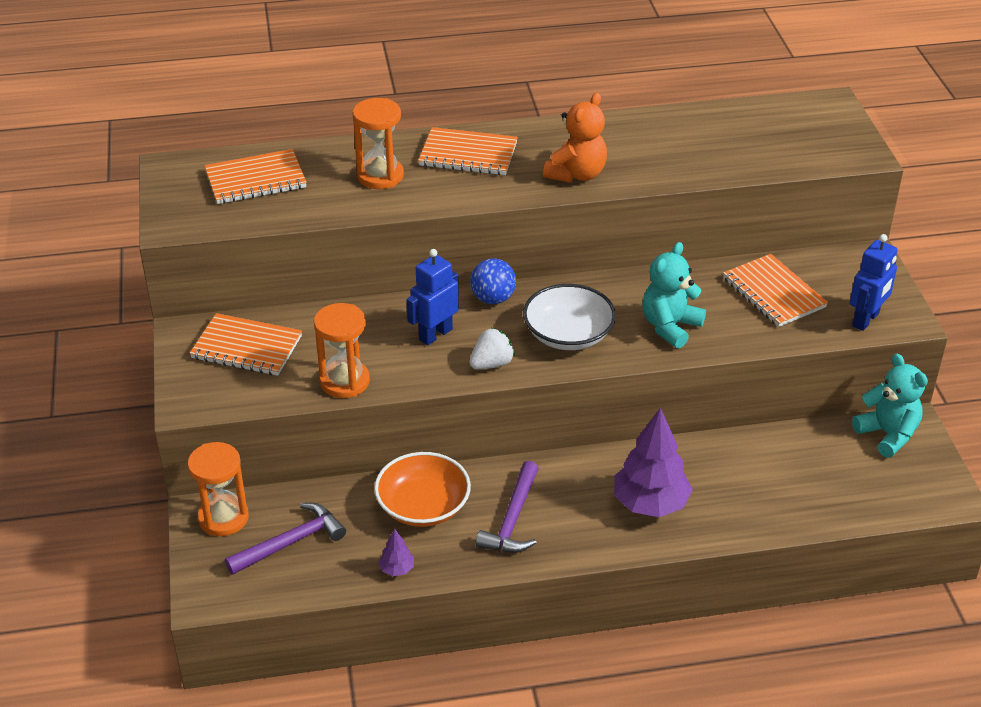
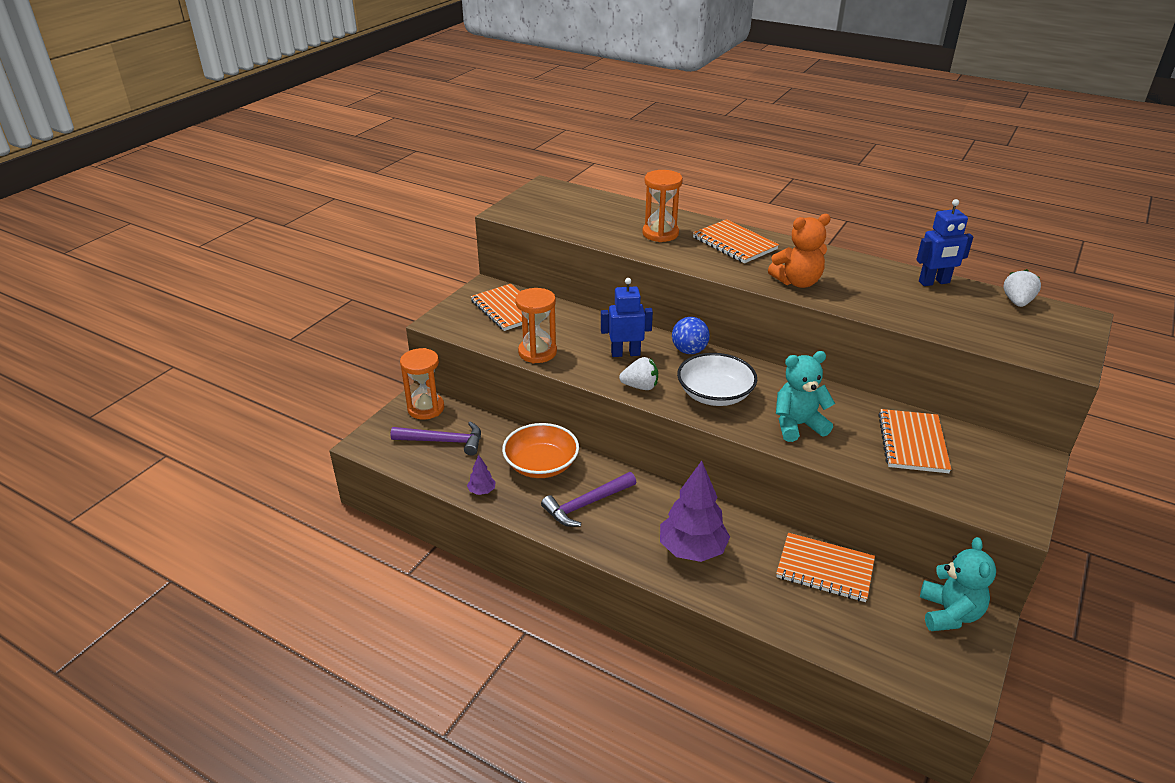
camera: 40 degrees right, 5 degrees down
(255, 180) = (583, 208): orange notebook -> orange notebook (825, 569)
(772, 109) = (1017, 302): none -> white strawberry
(866, 320) = (977, 500): blue robot -> blue robot (934, 282)

